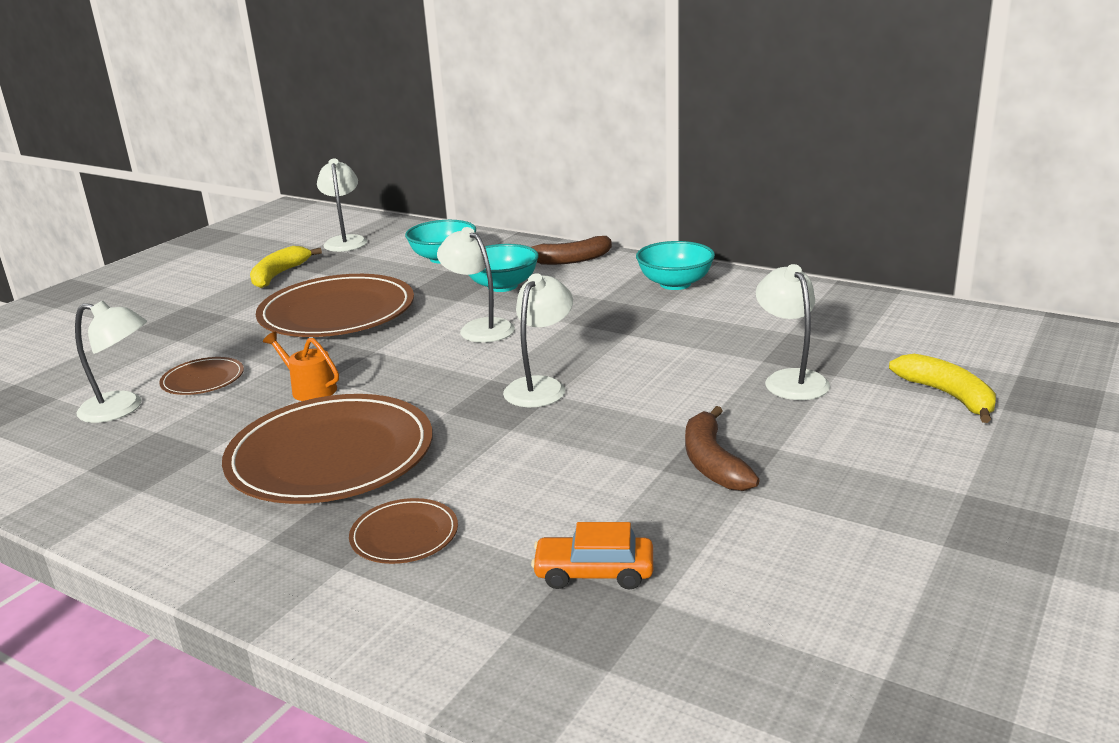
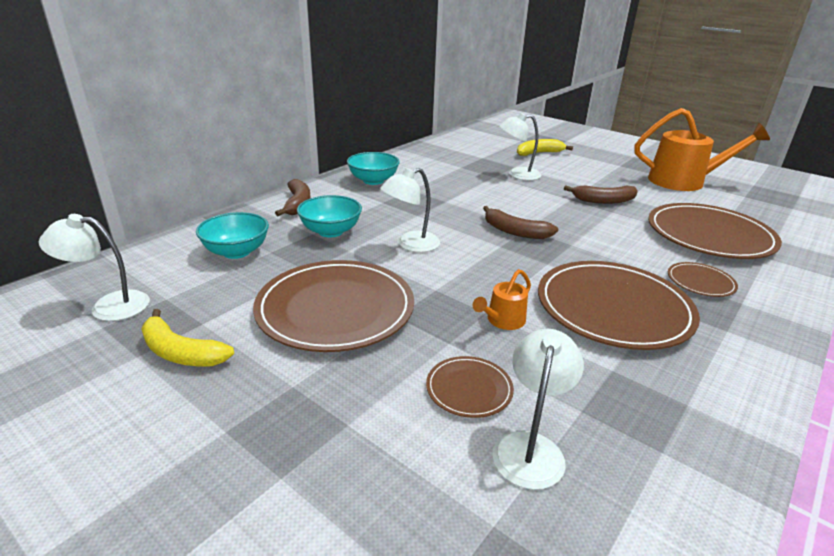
camera: 85 degrees left, 5 degrees up
(540, 386) = (515, 231): white lamp -> brown banana
(594, 573) = (709, 235): orange car -> brown plate
(924, 580) = (683, 181): none -> orange watering can

